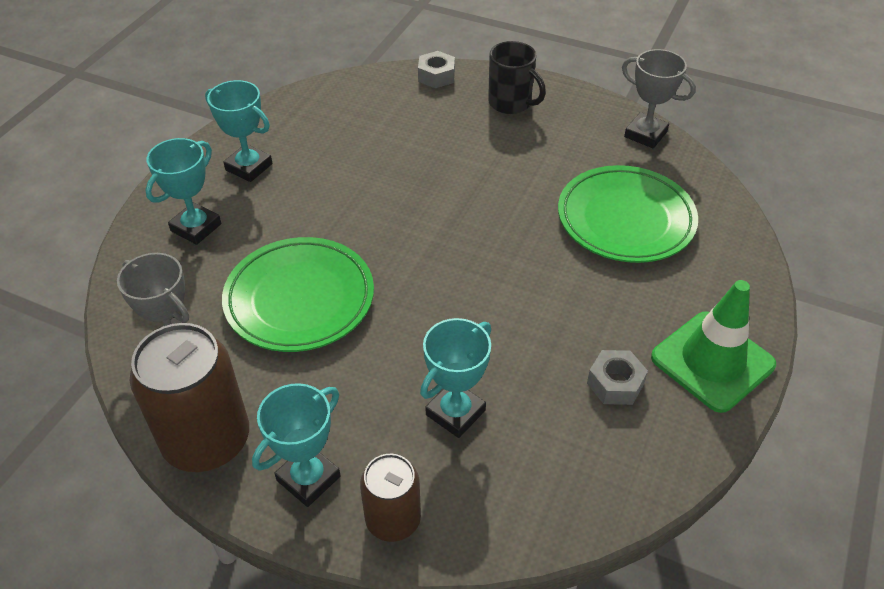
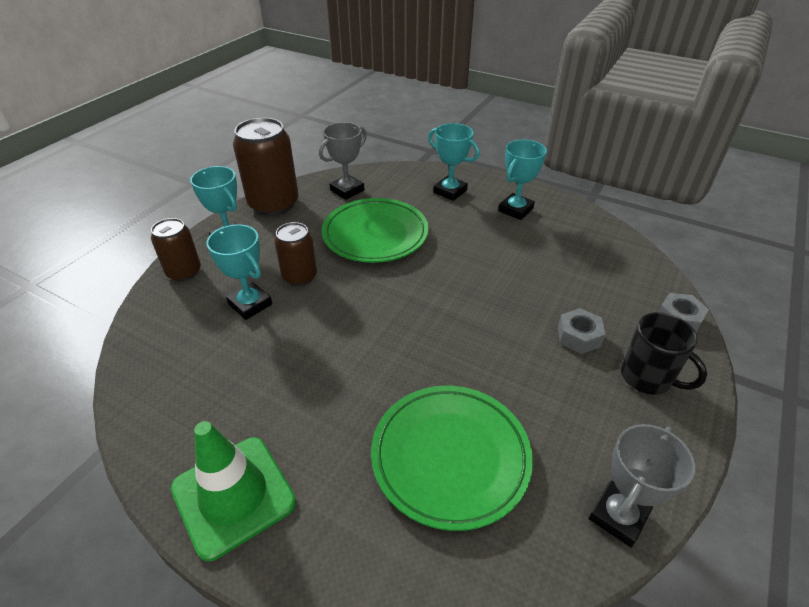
camera: 95 degrees right, 5 degrees down
(394, 369) = (299, 276): none -> brown can
(511, 103) = (647, 377): black mug -> black mug turned 90 degrees counterclockwise
(615, 383) = (238, 405): grey nut -> grey nut (578, 336)

